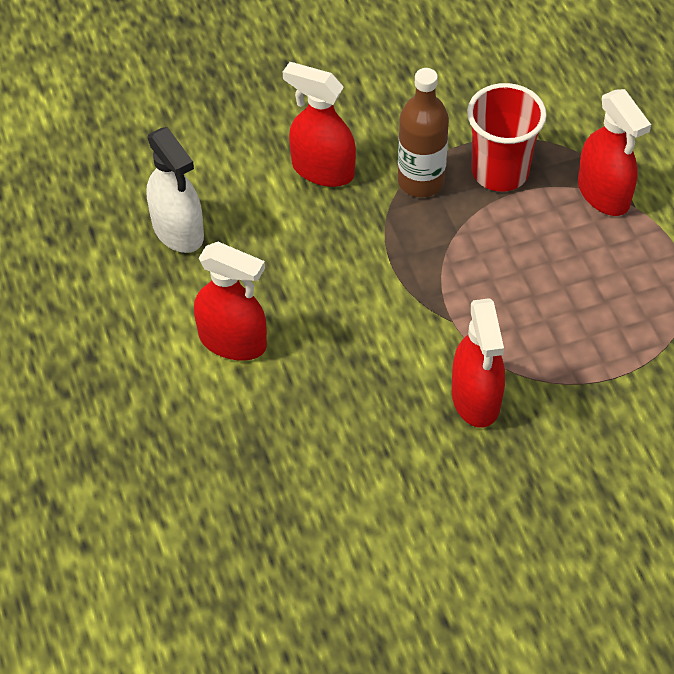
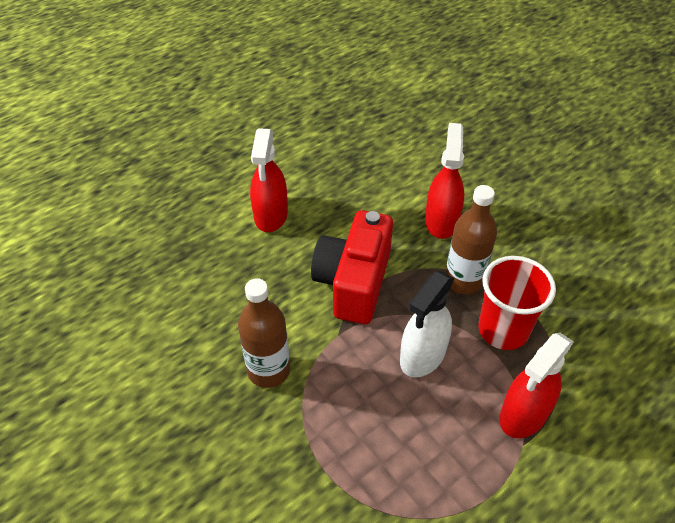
camera: 70 degrees right, 5 degrees down
(178, 231) = (350, 164): white spray bottle -> white spray bottle (422, 355)
(381, 284) = (353, 282): none -> red camera
(476, 399) = (268, 370): red spray bottle -> brown bottle

